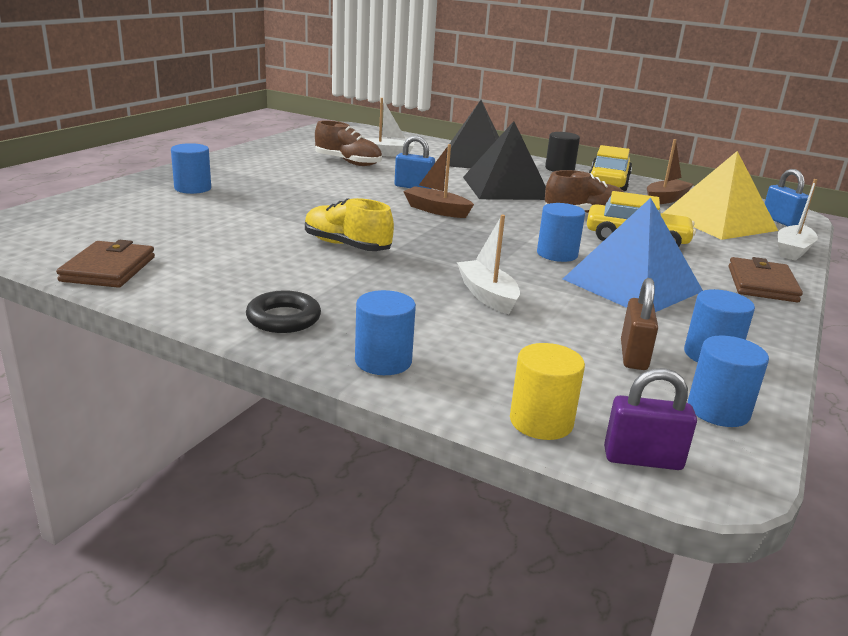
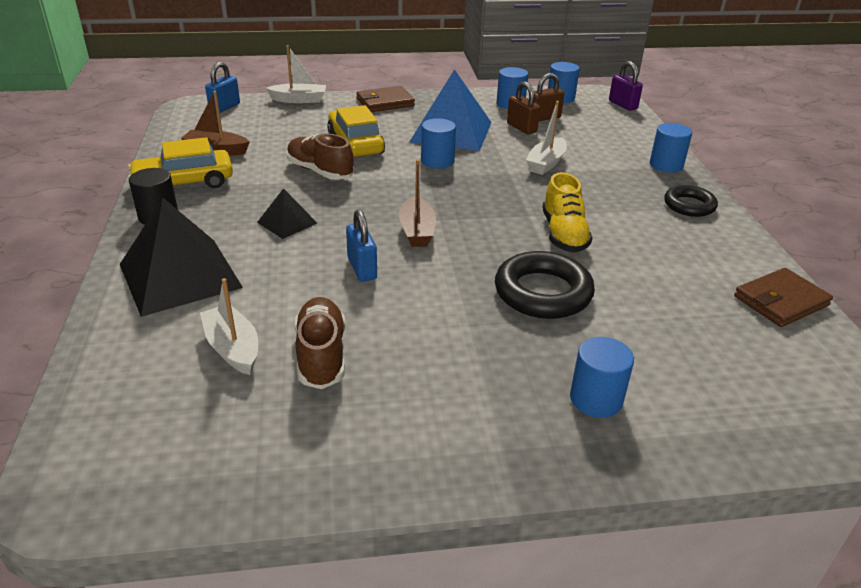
camera: 125 degrees left, 10 degrees up
(295, 212) = (543, 292): none -> black ring
(506, 188) = (287, 222): black pyramid -> black pyramid, size x0.49
(541, 422) = (637, 124): yellow cylinder -> none
(608, 325) = (521, 128): none -> brown padlock
(719, 221) = (260, 125): yellow pyramid -> none

